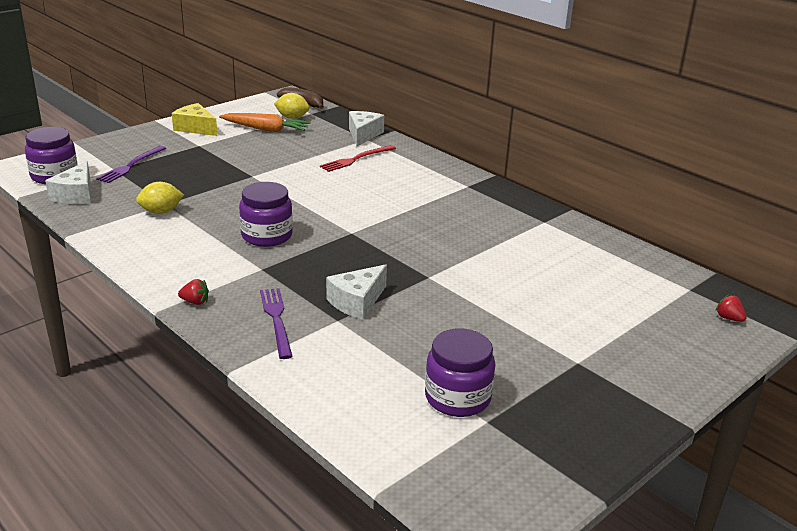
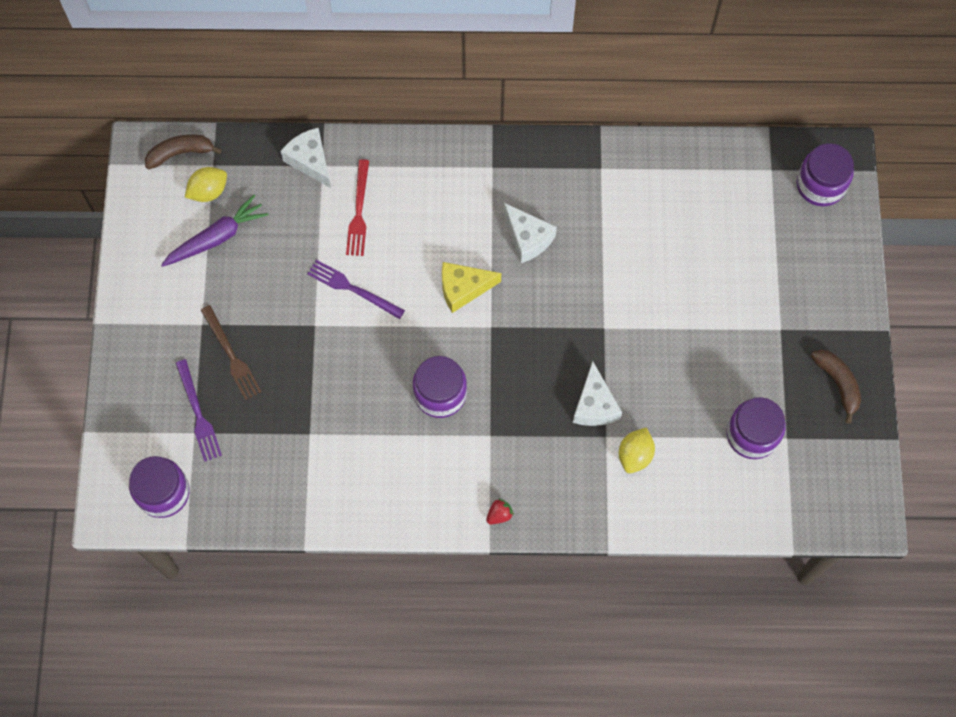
camera: 45 degrees left, 40 degrees up
(76, 195) = (225, 496): white cheese -> white cheese (528, 238)
(161, 212) = (323, 447): yellow lemon -> yellow lemon (635, 455)
(189, 160) = (231, 355): none -> brown fork
(195, 128) = (154, 299): yellow cheese -> yellow cheese (463, 288)
(266, 129) = (217, 237): orange carrot -> purple carrot
(276, 320) = (571, 476): purple fork -> purple fork (352, 289)
(589, 424) = (838, 384): none -> brown banana
(728, 318) = (820, 185): red strawberry -> purple jar

